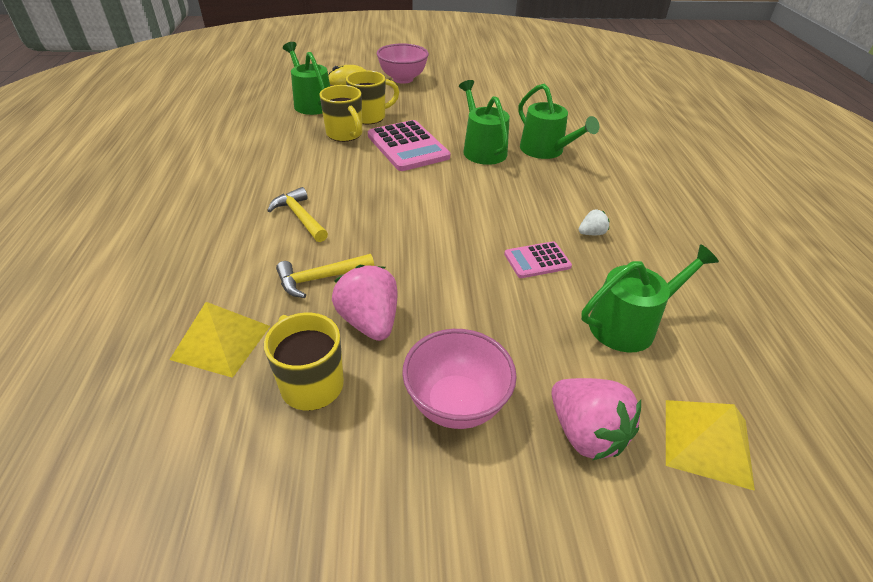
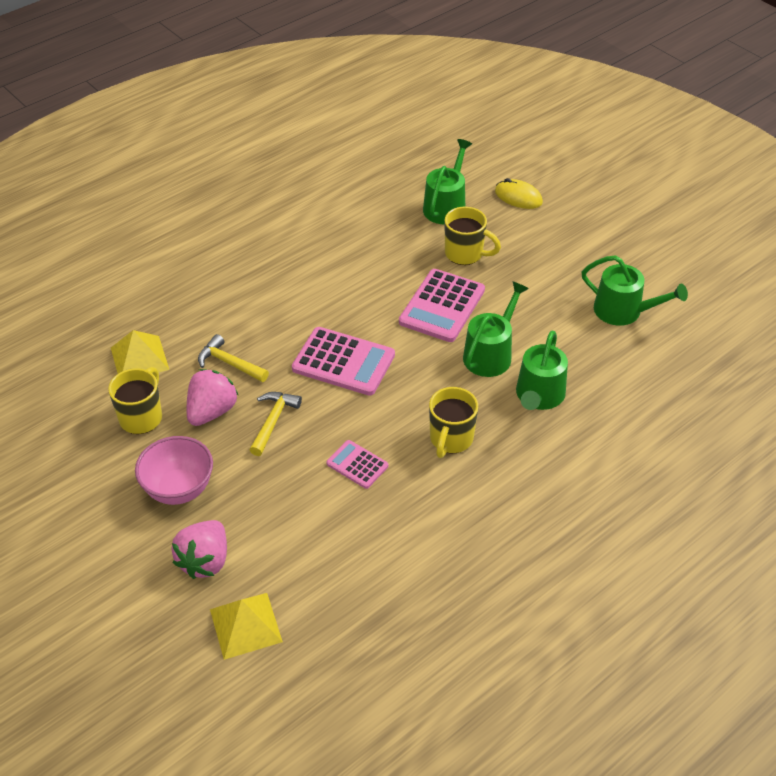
camera: 55 degrees right, 5 degrees up
(300, 217) = (282, 310): yellow hammer -> yellow hammer (273, 421)
(345, 134) = (418, 259): yellow mug -> yellow mug (450, 439)
(403, 79) = (566, 229): pink bowl -> none
(407, 214) = (343, 362): none -> pink calculator
(591, 233) = (428, 483): white strawberry -> none
(629, 324) = (329, 547): green watering can -> green watering can (623, 311)

